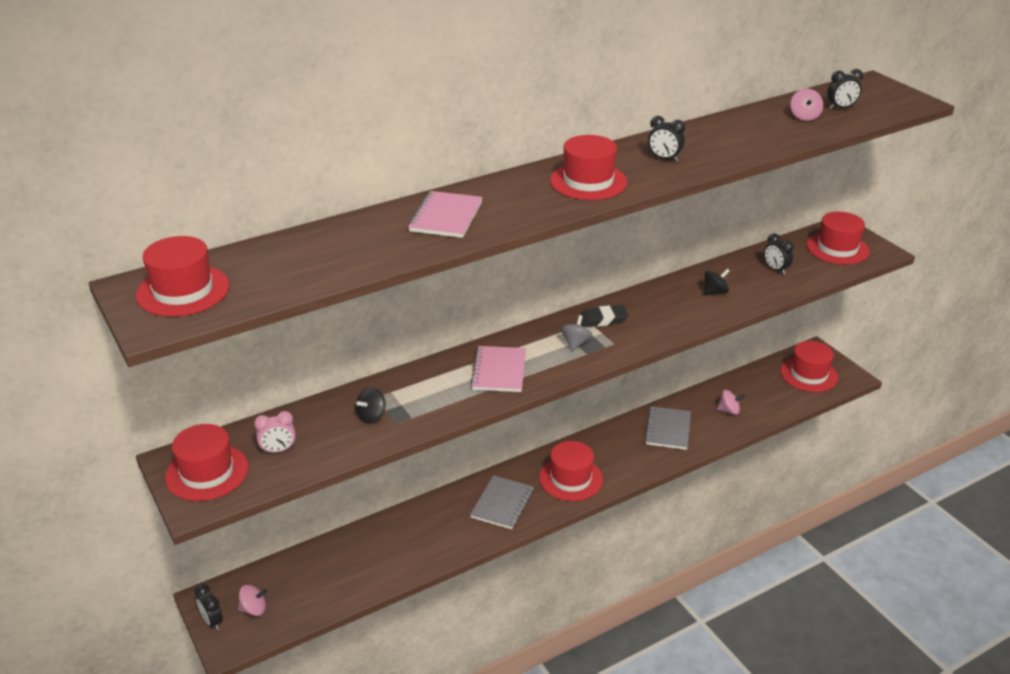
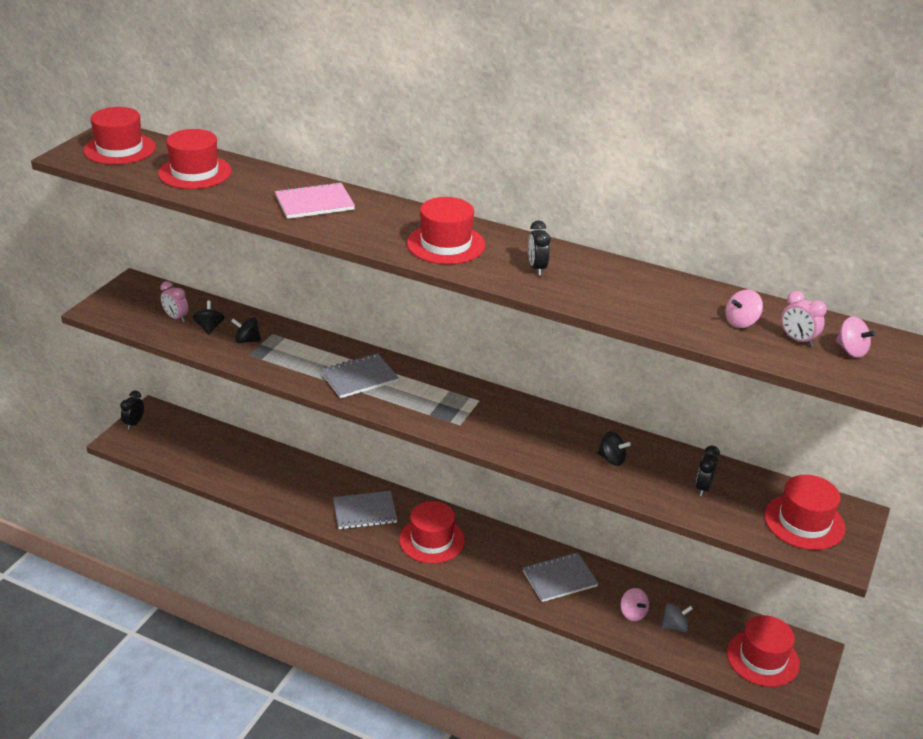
camera: 55 degrees right, 0 degrees up
(207, 472) = (131, 300): red hat -> red hat (195, 172)
(254, 609) = (158, 436): pink spinning top -> pink spinning top (851, 350)
(322, 433) = (209, 328): none -> black spinning top
(499, 371) = (359, 378): pink notebook -> grey notebook
(576, 343) = (438, 403): grey spinning top -> grey spinning top (674, 626)
(602, 320) = (490, 406): black eraser -> none
(841, 108) = (797, 340): black clock -> pink clock

